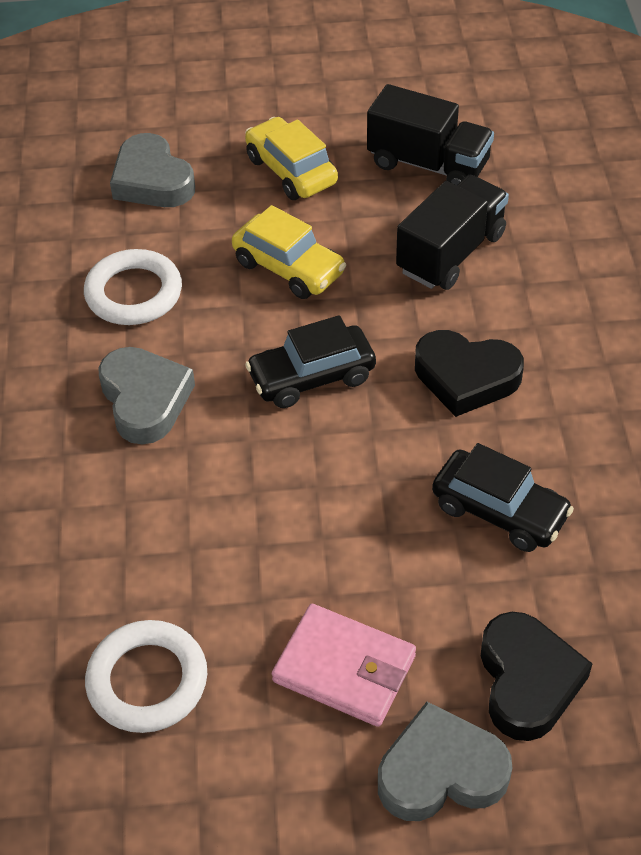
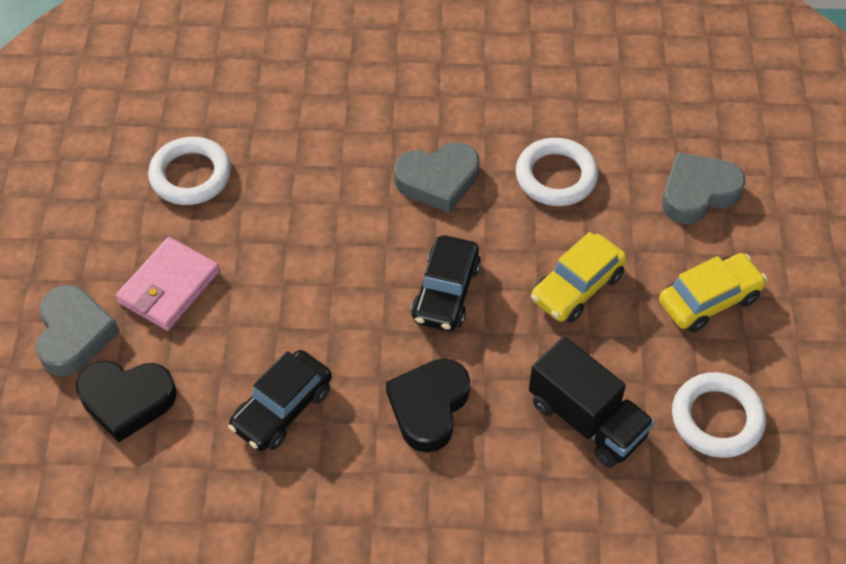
camera: 95 degrees right, 5 degrees up
(312, 377) = (446, 292): black car -> black car turned 150 degrees counterclockwise
(428, 164) = (717, 418): black truck -> white ring

